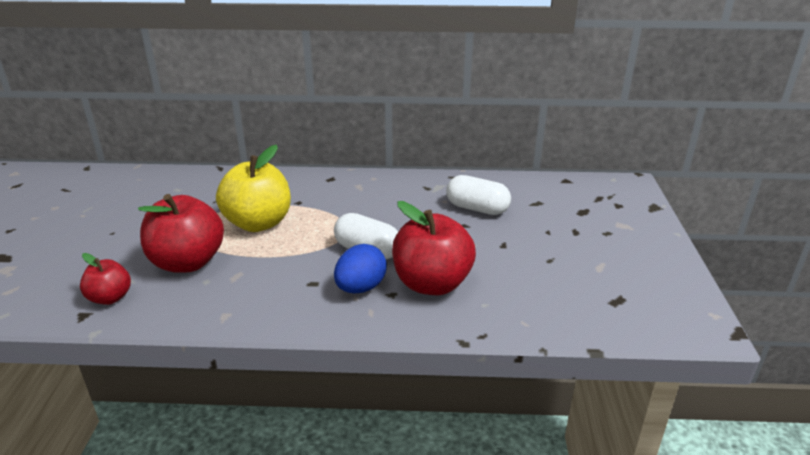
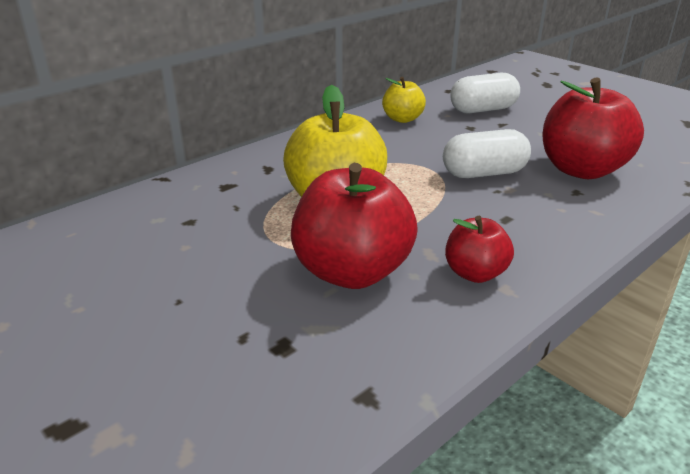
camera: 45 degrees left, 0 degrees up
(110, 298) = (353, 357): red apple -> red apple (475, 273)
(360, 288) = (547, 200): blue egg -> none
(408, 190) = (402, 119): none -> yellow apple

